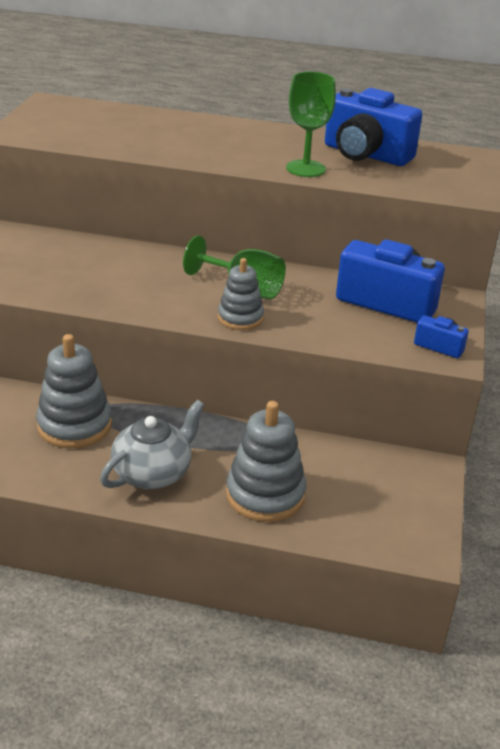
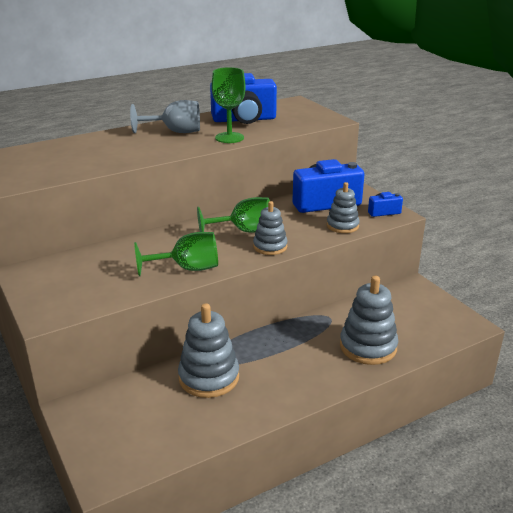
camera: 40 degrees left, 5 degrees down
(126, 298) = (187, 269): none -> green goblet
(153, 473) = (297, 374): grey teapot -> none
(263, 140) = (175, 132): none -> grey goblet
(359, 336) = (342, 226): none -> grey stacking toy

